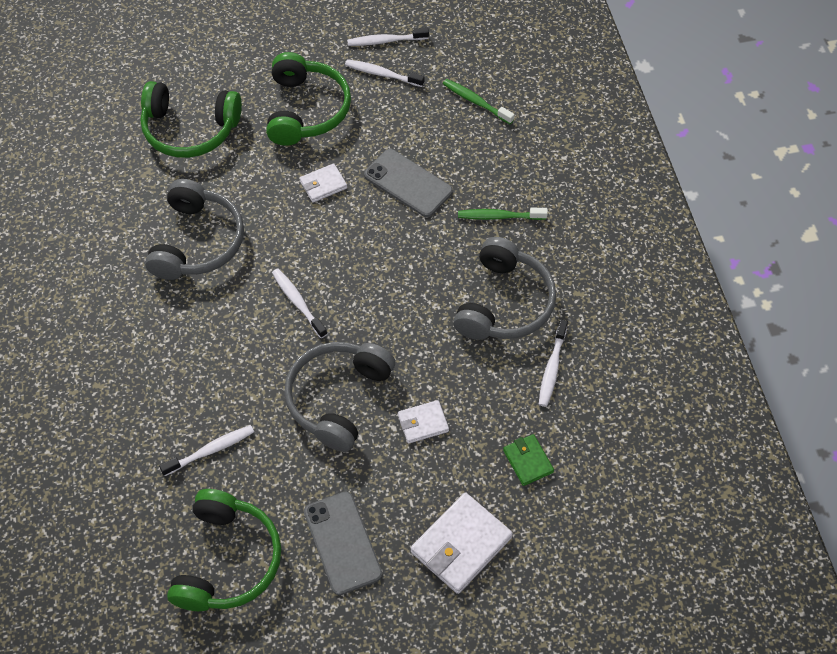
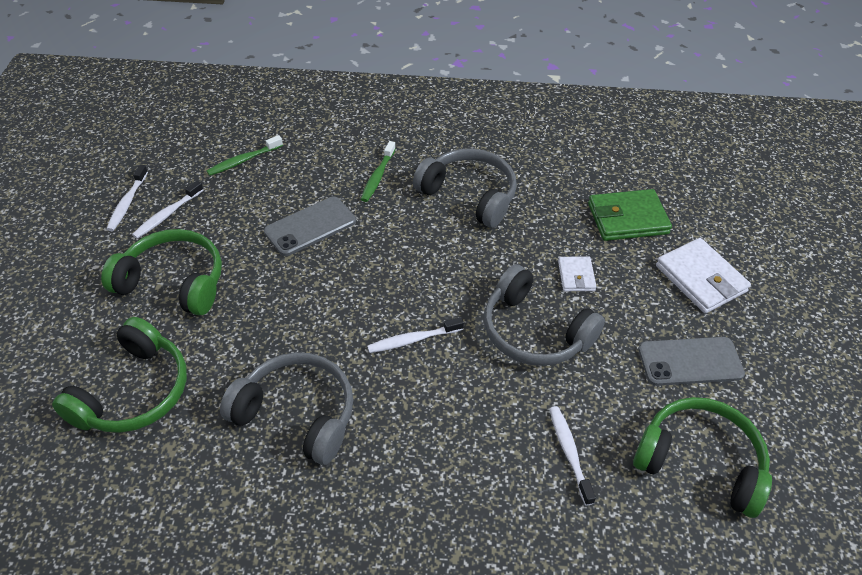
camera: 75 degrees left, 10 degrees down
(323, 185) = (278, 289): white wallet -> none
(528, 461) = (627, 219): green wallet -> green wallet, size x1.80
(552, 368) = (542, 183): white toothbrush -> none

